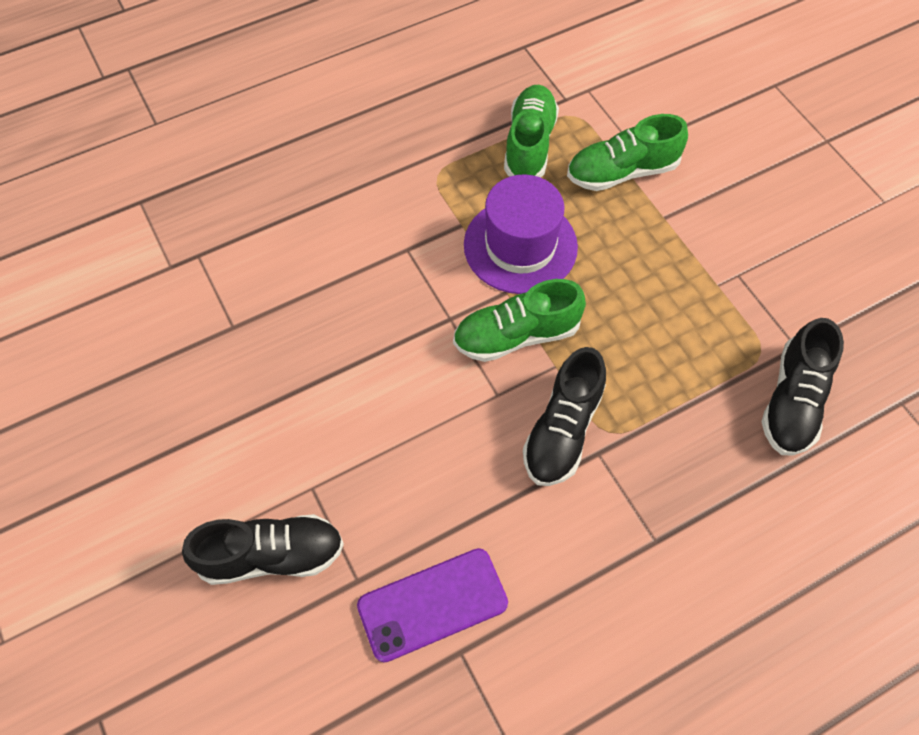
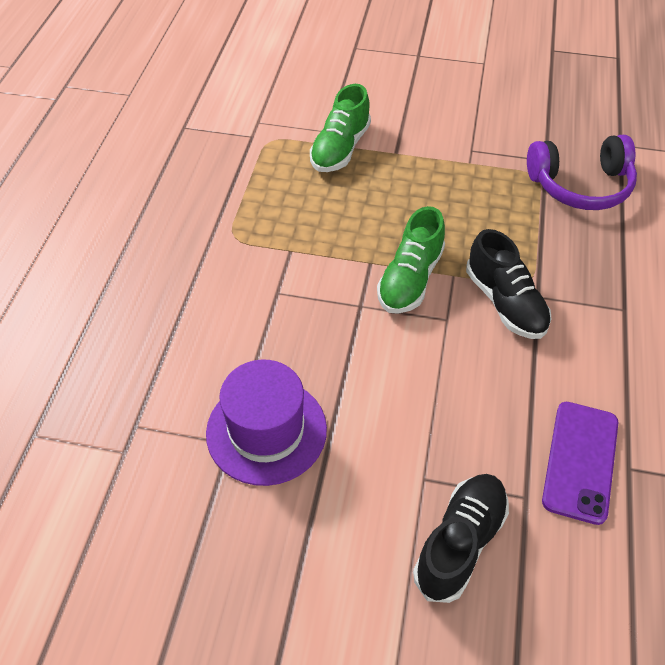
camera: 50 degrees left, 10 degrees down
(520, 246) = (342, 232): purple hat -> purple hat (266, 431)
(529, 144) = (266, 175): green shoe -> none
(792, 401) = (580, 185): black shoe -> purple headphones

